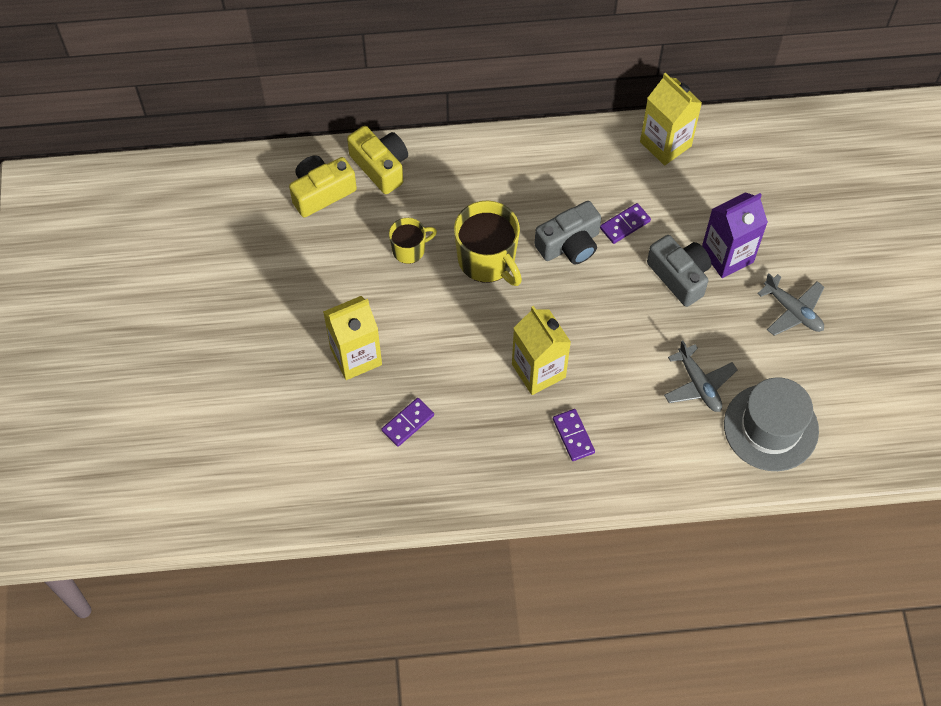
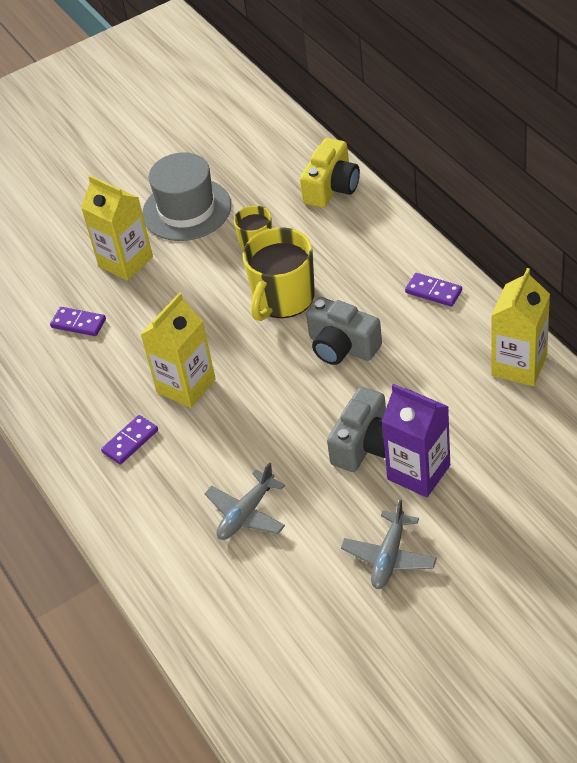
camera: 70 degrees right, 15 degrees down
(321, 192) = (277, 166): yellow camera -> none
(625, 225) = (395, 377): purple domino -> purple domino (433, 292)
(771, 427) = (232, 596): grey hat -> grey hat (187, 210)

